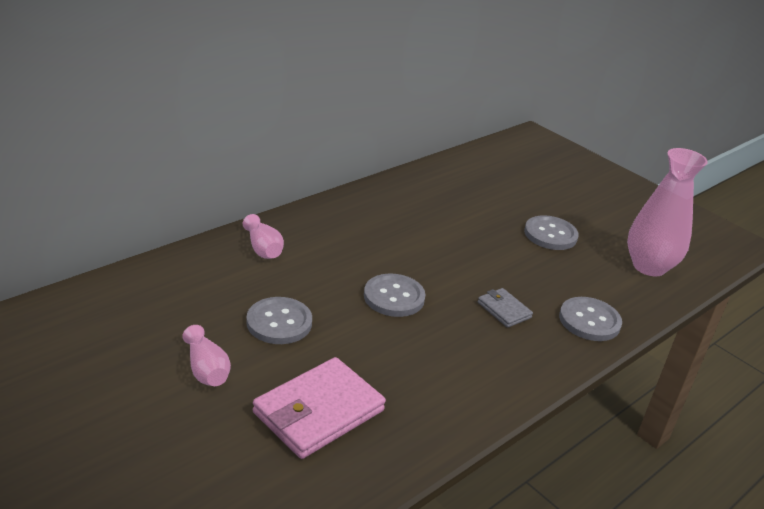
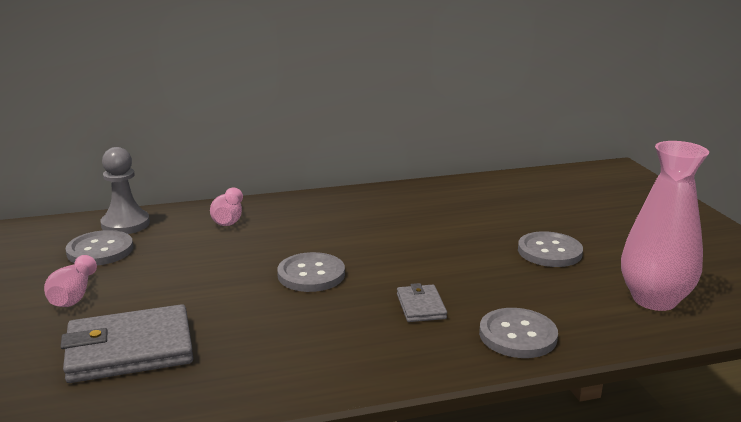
camera: 30 degrees right, 10 degrees down
(168, 274) = (125, 224): none -> grey pawn
(279, 322) = (177, 274): grey button -> grey button (100, 250)
(318, 411) = (130, 349): pink wallet -> grey wallet

